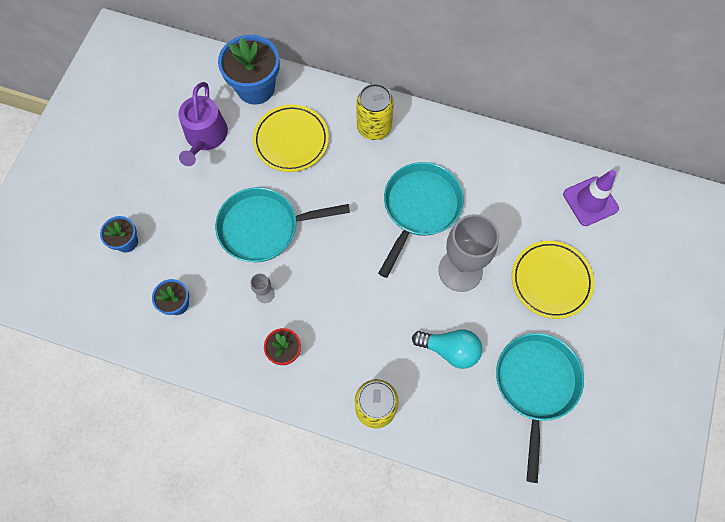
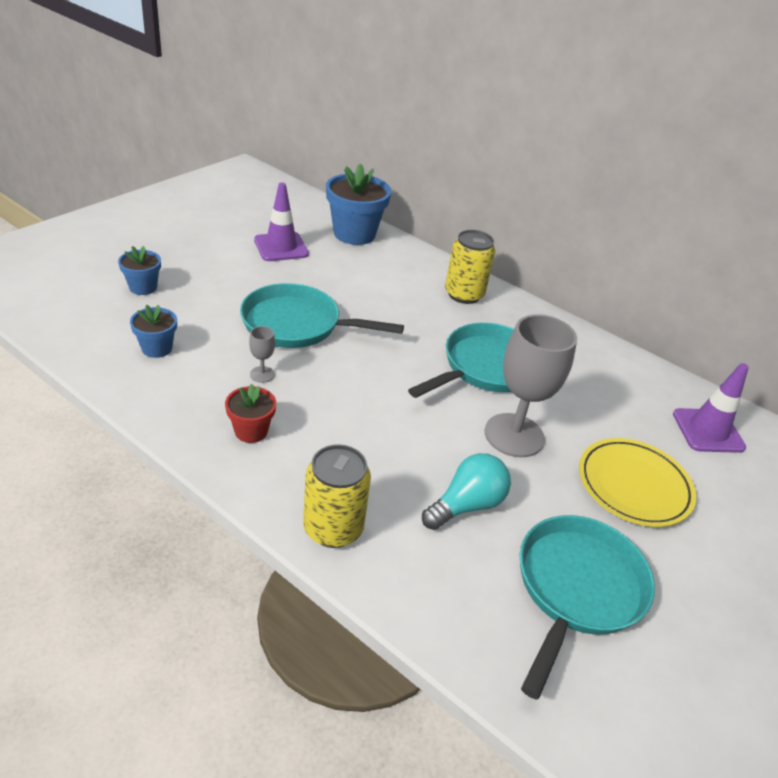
camera: 15 degrees right, 30 degrees down
(205, 137) = (281, 247): purple watering can -> purple traffic cone
(291, 140) = (368, 276): yellow plate -> none
(449, 350) = (466, 505): turquoise light bulb -> turquoise light bulb turned 75 degrees counterclockwise

